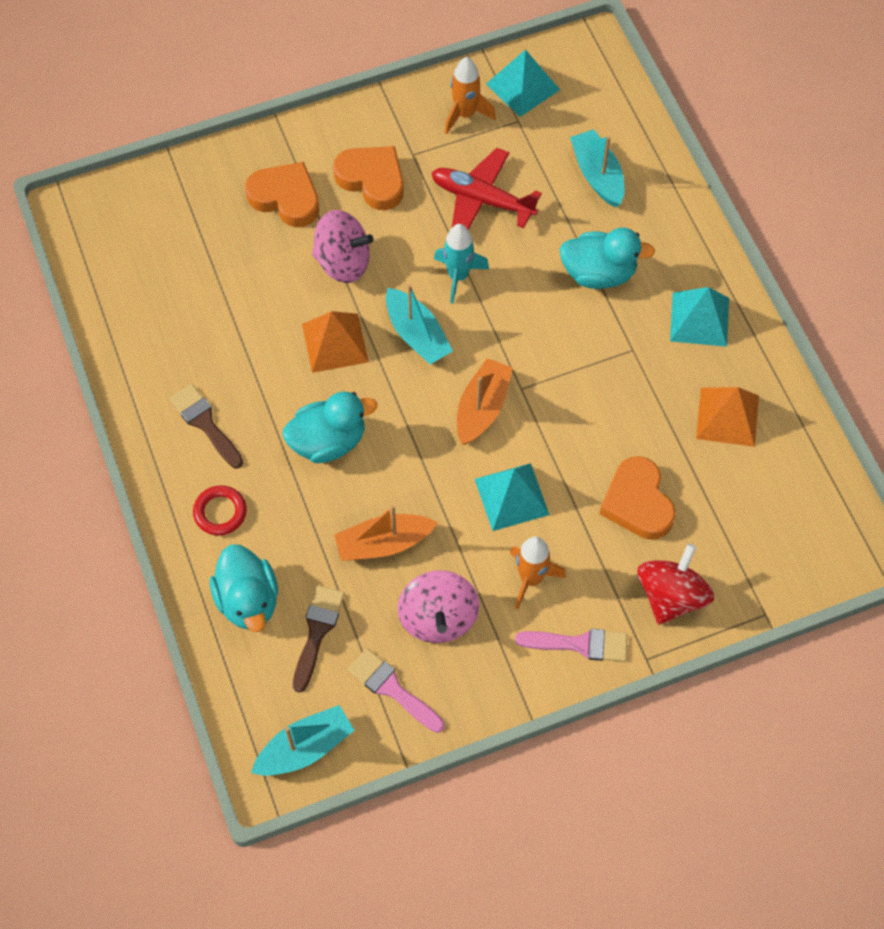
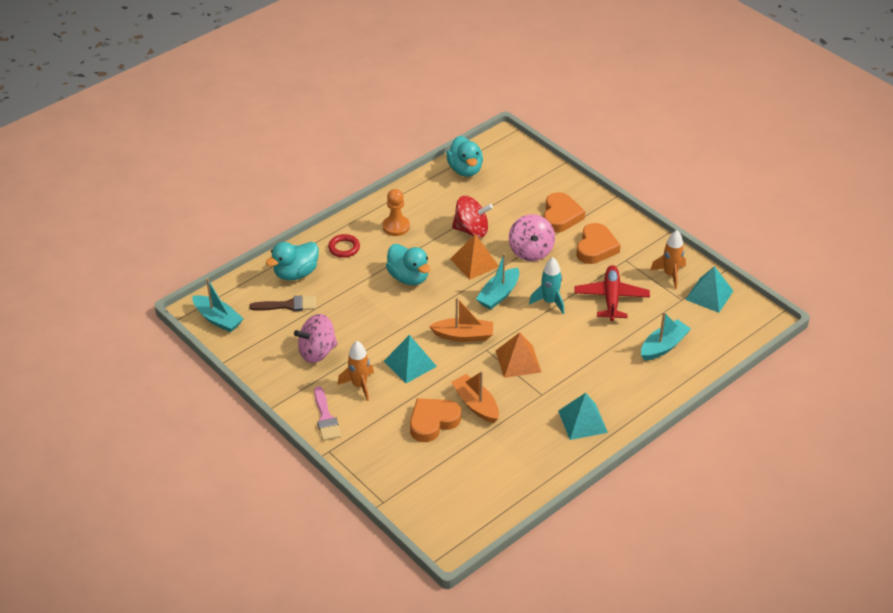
camera: 70 degrees right, 20 degrees down
(205, 423) = (396, 227): brown brush -> orange pawn
(384, 543) = (354, 317): orange boat -> orange boat (476, 404)
(392, 688) = (266, 344): pink brush -> none
(599, 273) = (589, 365): turquoise duck -> turquoise duck (465, 170)
(671, 596) = (376, 453): red spinning top -> red spinning top (471, 230)
(727, 416) = (516, 451): orange pyramid -> orange pyramid (518, 361)

